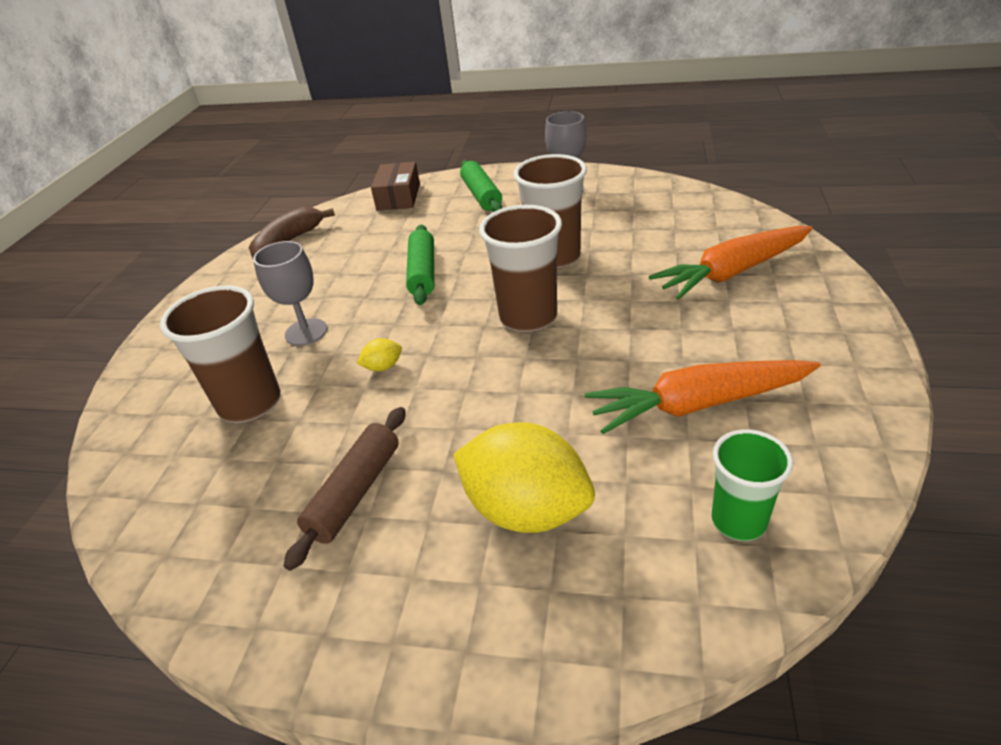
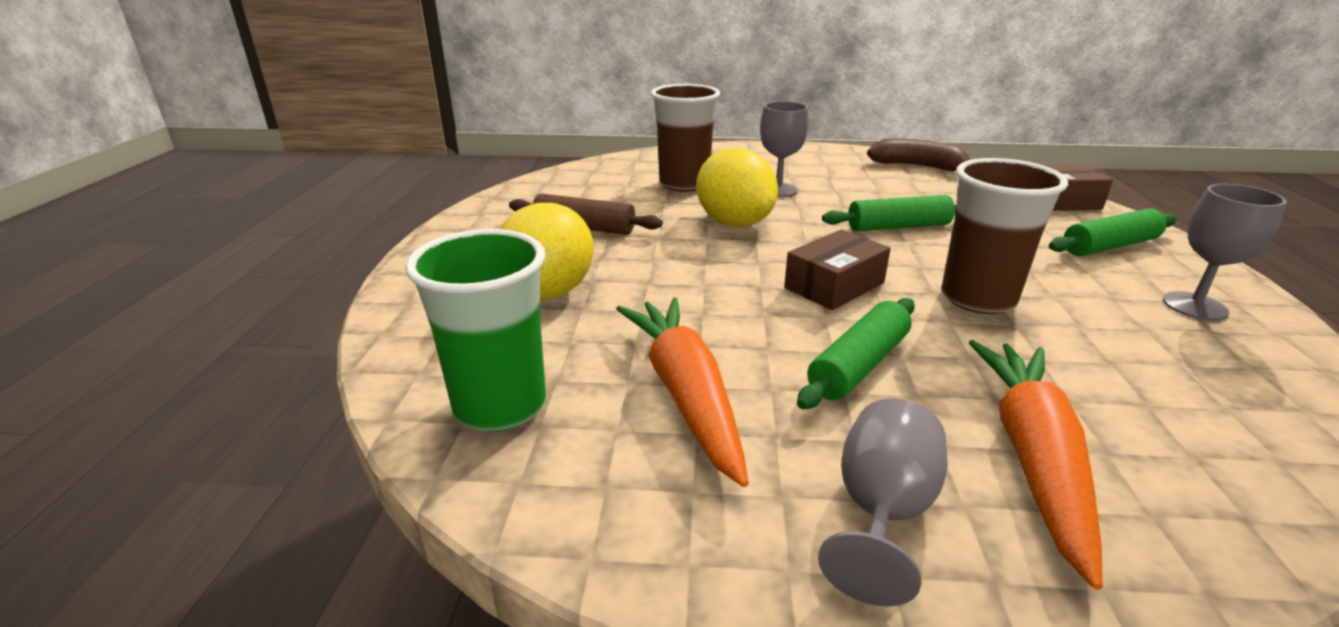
camera: 80 degrees right, 10 degrees down
(383, 367) = (734, 223): yellow lemon -> yellow lemon, size x2.48
(528, 317) = (834, 285): brown cup -> brown box
(647, 319) = (858, 365): none -> green rolling pin
(732, 272) = (1032, 457): orange carrot -> orange carrot turned 45 degrees clockwise
(738, 521) = (500, 406): green cup -> green cup, size x1.56
(796, 328) = (881, 512): none -> grey goblet

